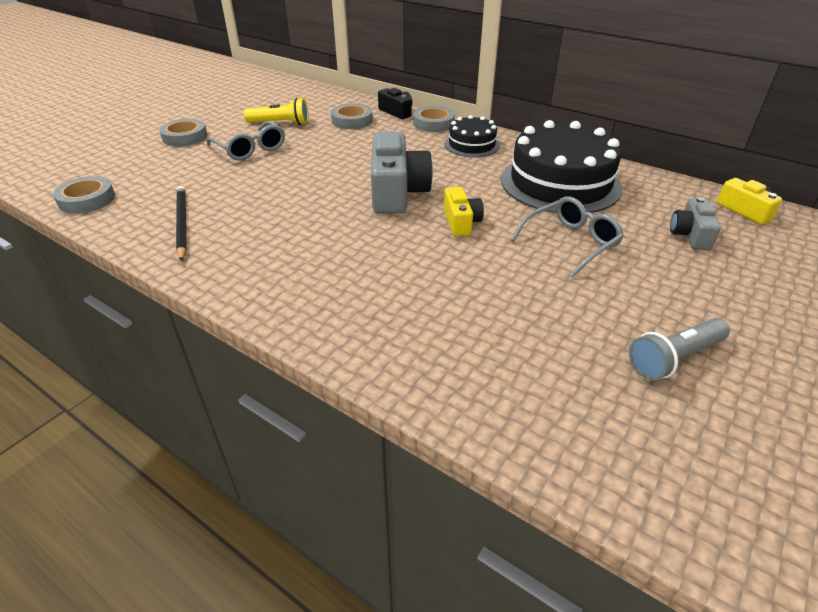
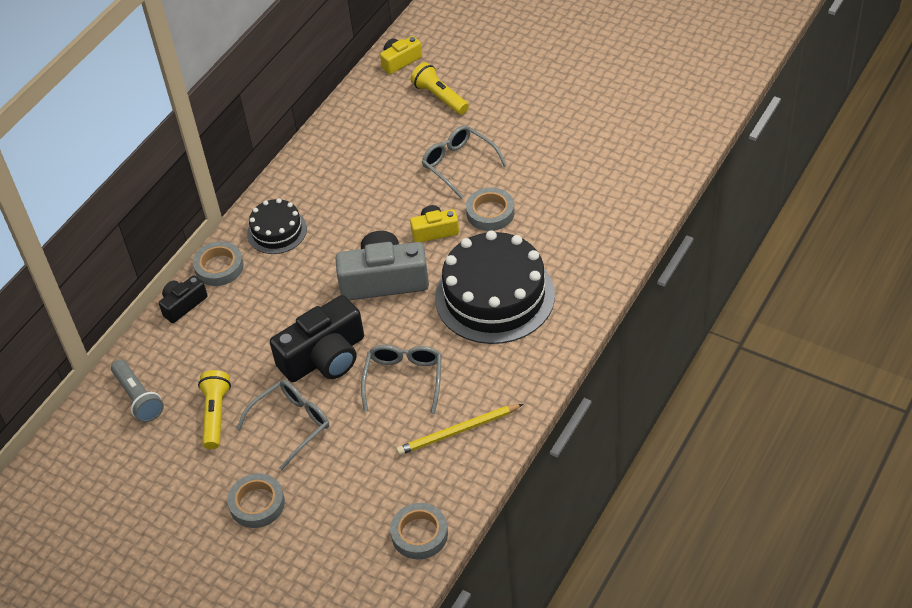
camera: 90 degrees left, 10 degrees up
(182, 223) = (458, 431): black pencil -> yellow pencil
(265, 198) = (404, 379): none -> grey glasses
(314, 163) = (324, 357): none -> black camera
(352, 121) = (209, 344): grey tape -> grey tape (490, 213)
(560, 183) = (359, 166): black cake -> black cake (494, 296)
(674, 358) = (582, 125): grey flashlight -> grey flashlight (138, 398)
(690, 235) = (440, 97): grey camera -> yellow flashlight

